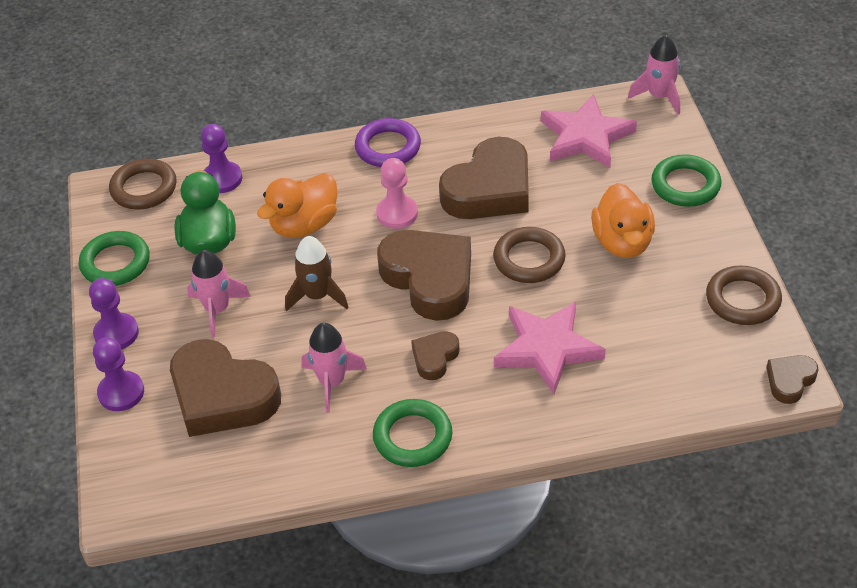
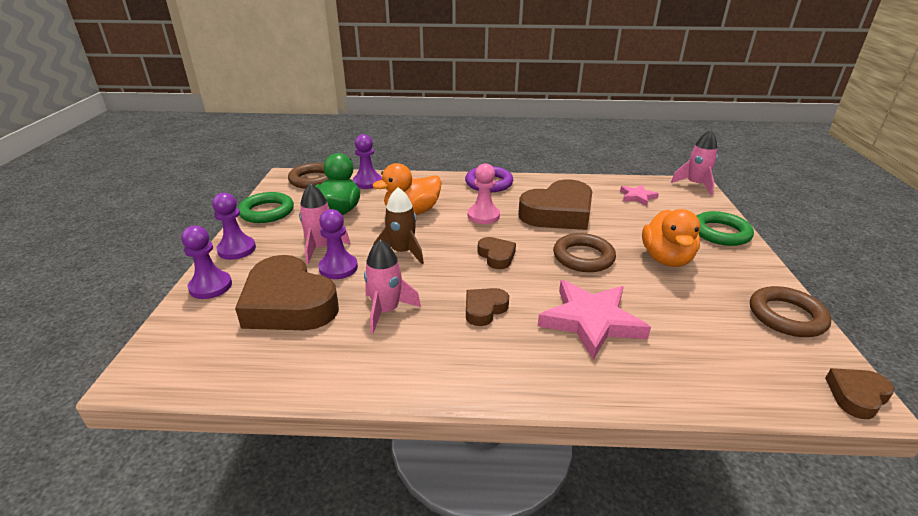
camera: 10 degrees right, 15 degrees down
(253, 335) = (338, 268): none -> purple pawn
(412, 437) = (442, 369): green ring -> none
(429, 279) = (496, 256): brown heart -> brown heart, size x0.48
(585, 137) = (637, 197): pink star -> pink star, size x0.51

